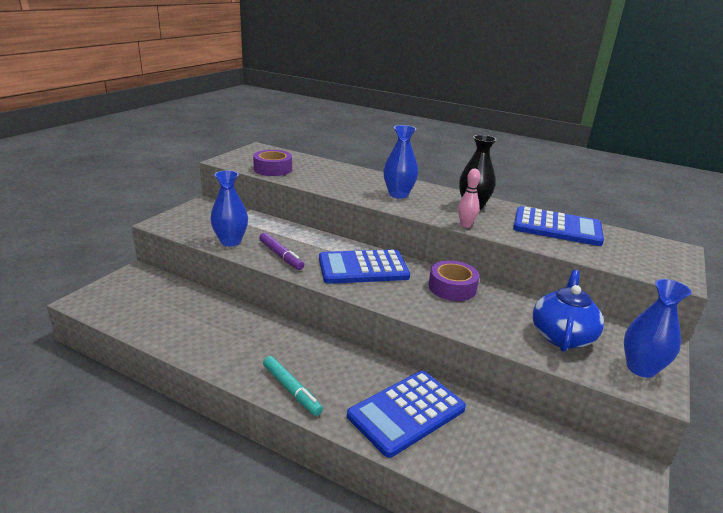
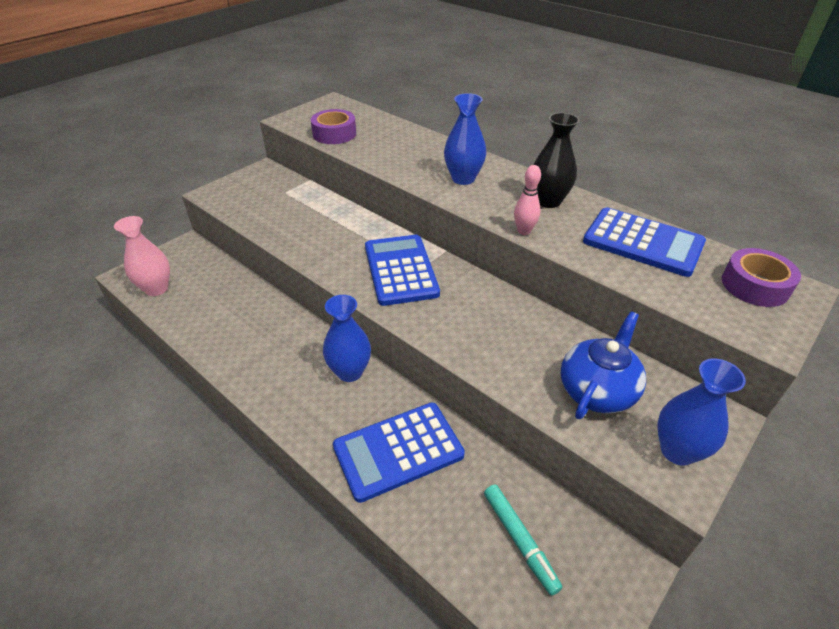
camera: 15 degrees right, 15 degrees up
(118, 309) = (156, 288): none -> pink vase
(231, 241) = (272, 223): blue vase -> blue vase (349, 372)
(281, 256) = (317, 246): purple marker -> none
(291, 390) = (289, 406): turquoise marker -> turquoise marker (519, 540)
(363, 268) = (400, 270): blue calculator -> blue calculator turned 75 degrees clockwise
(452, 287) = (492, 307): purple tape -> purple tape (755, 285)

